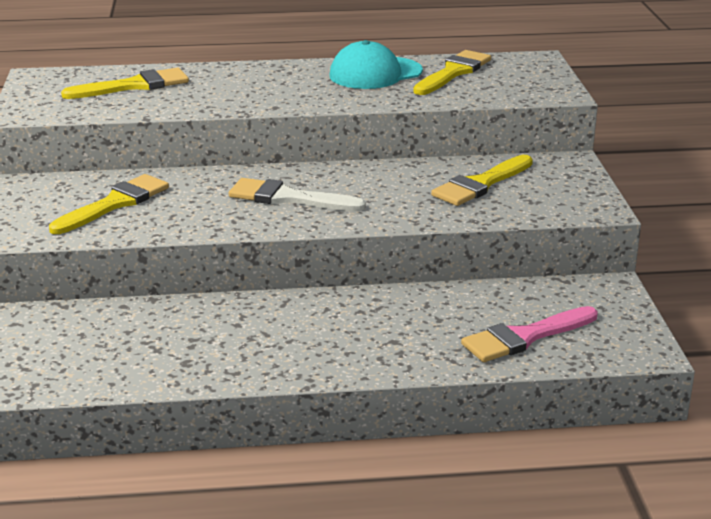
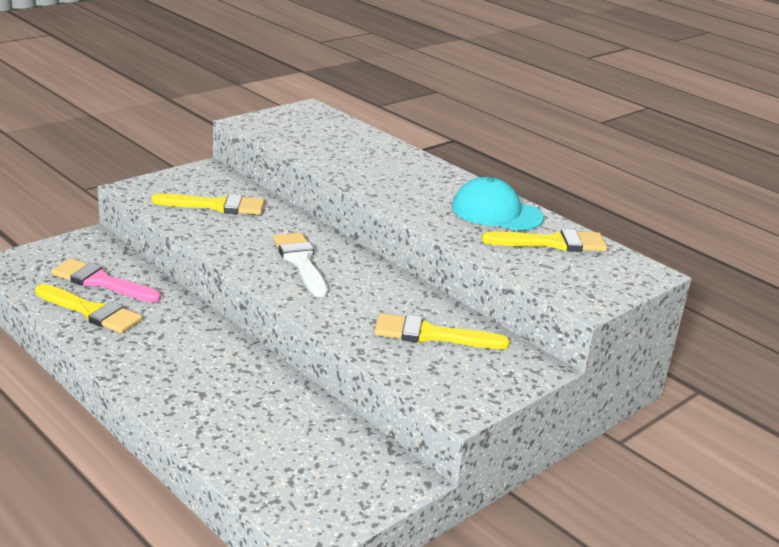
camera: 50 degrees right, 0 degrees up
(134, 86) = (338, 139): yellow brush -> yellow brush (91, 311)
(525, 337) = (270, 456): pink brush -> pink brush (101, 282)

